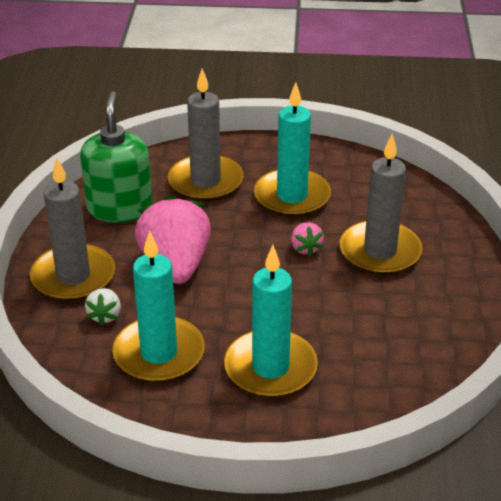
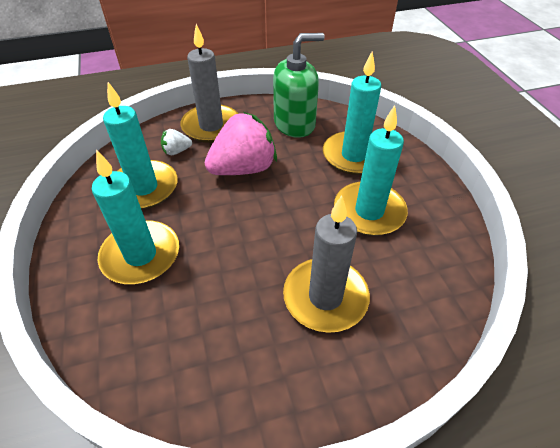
camera: 70 degrees right, 10 degrees up
(205, 182) = (354, 156): grey candle -> turquoise candle
(305, 248) = (302, 239): pink strawberry -> none

